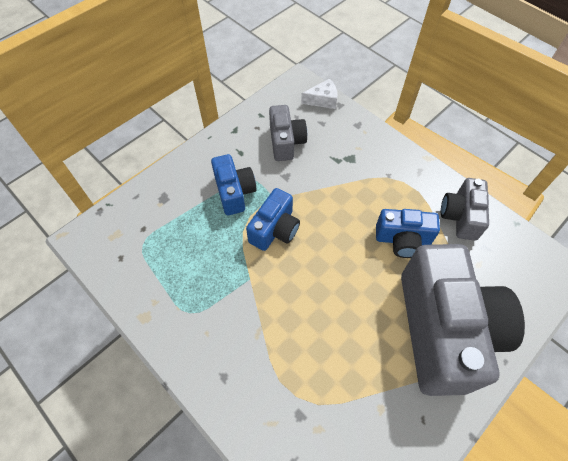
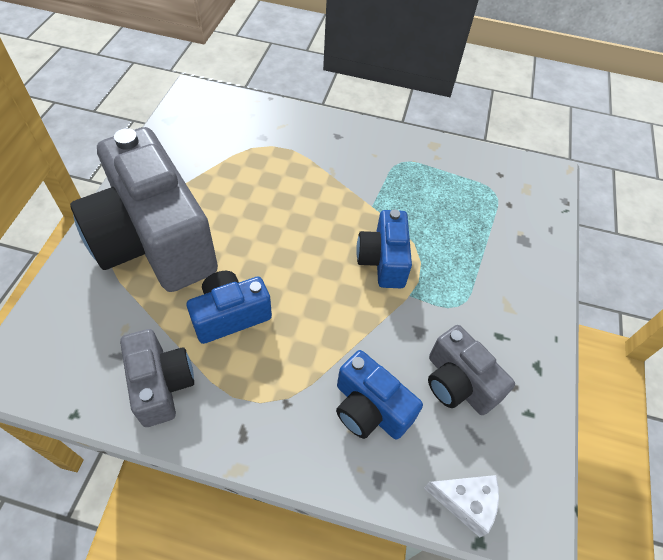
camera: 145 degrees right, 5 degrees down
(234, 192) = (460, 280): blue camera -> blue camera (370, 408)
(322, 100) = (466, 502): white cheese -> white cheese turned 120 degrees counterclockwise

